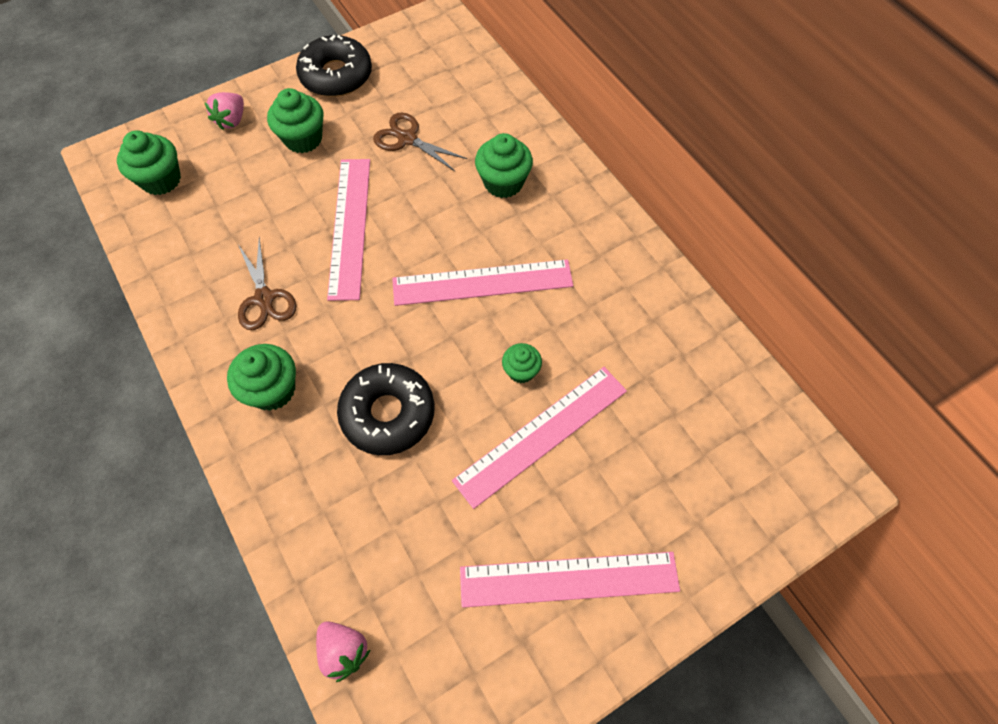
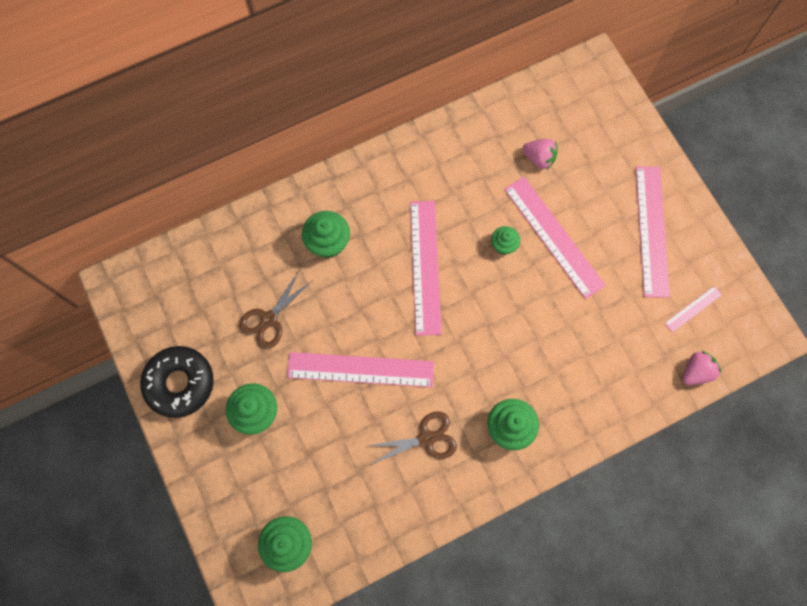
camera: 85 degrees left, 10 degrees up
(232, 120) = (223, 481): pink strawberry -> pink strawberry (539, 158)
(388, 413) = (533, 341): black donut -> none
(445, 647) = (693, 309): none -> pink ruler

